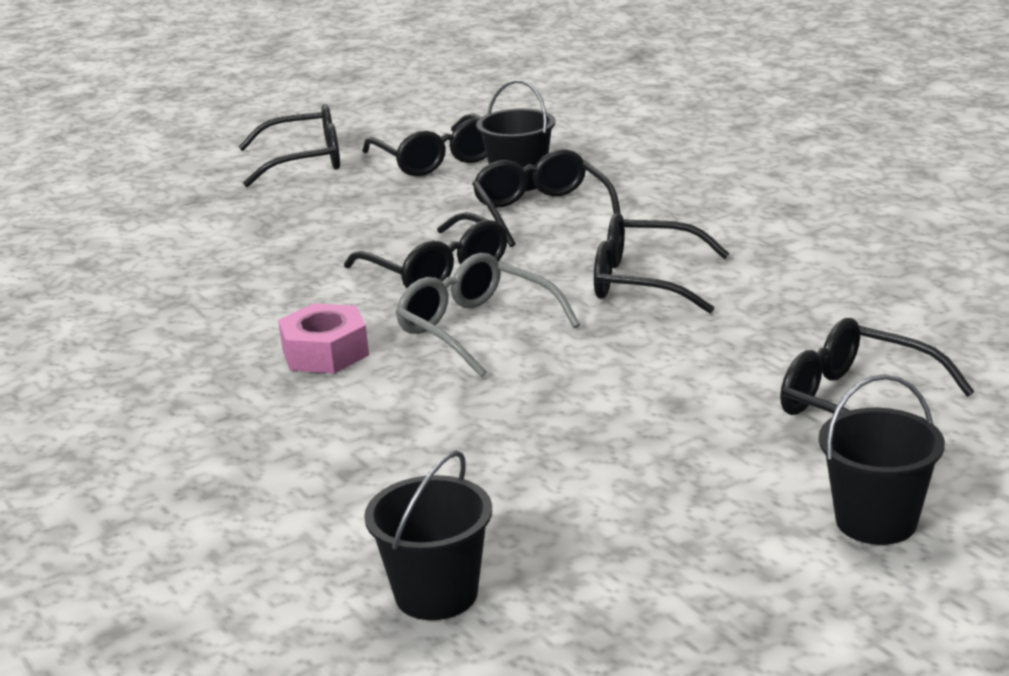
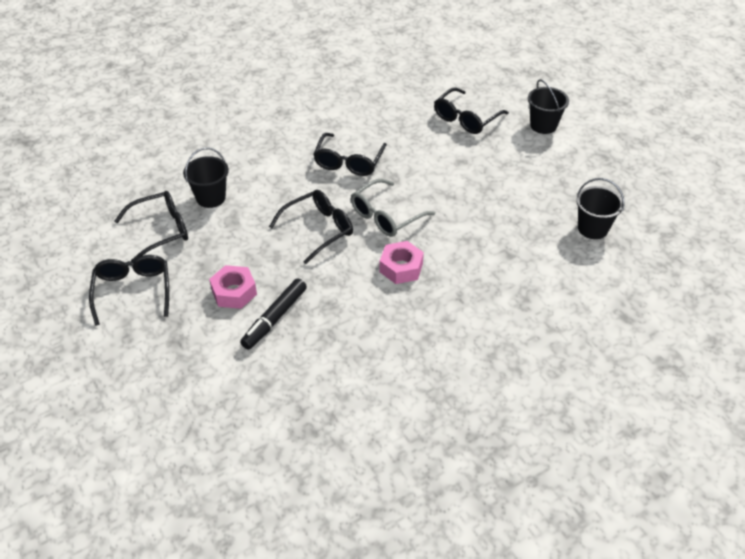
camera: 90 degrees left, 20 degrees up
(223, 257) = (274, 318): none -> black marker
(289, 223) = (234, 292): none -> pink nut
(542, 212) = (256, 190): black glasses -> none

